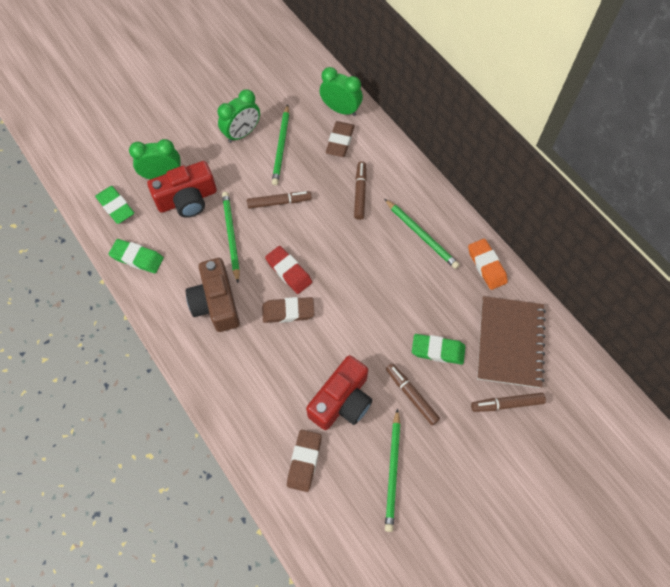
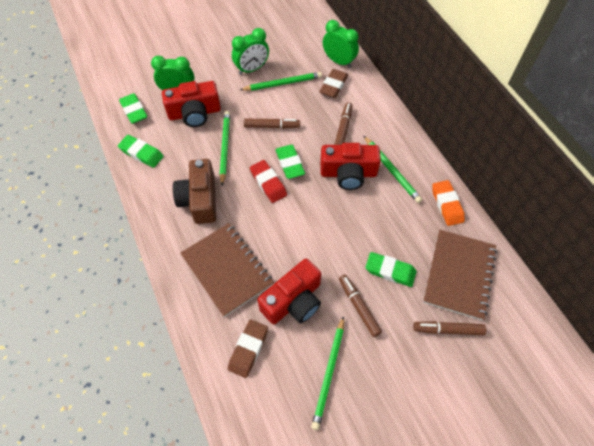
camera: 10 degrees right, 5 degrees down
(263, 378) = (227, 270): none -> brown notebook
(281, 147) = (282, 83): green pencil -> green pencil turned 120 degrees counterclockwise
(288, 312) = (261, 216): brown eraser -> none
(308, 244) = (289, 163): none -> green eraser
(375, 246) = (348, 173): none -> red camera

